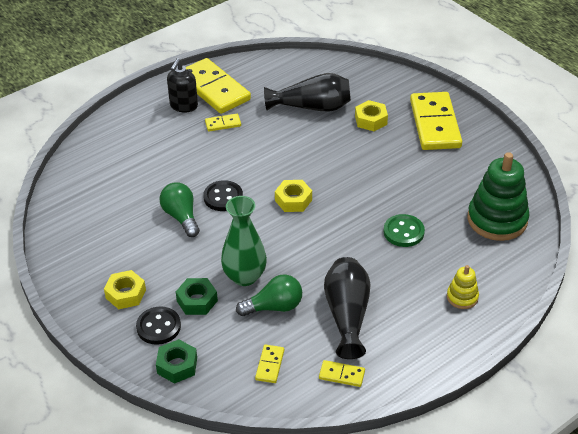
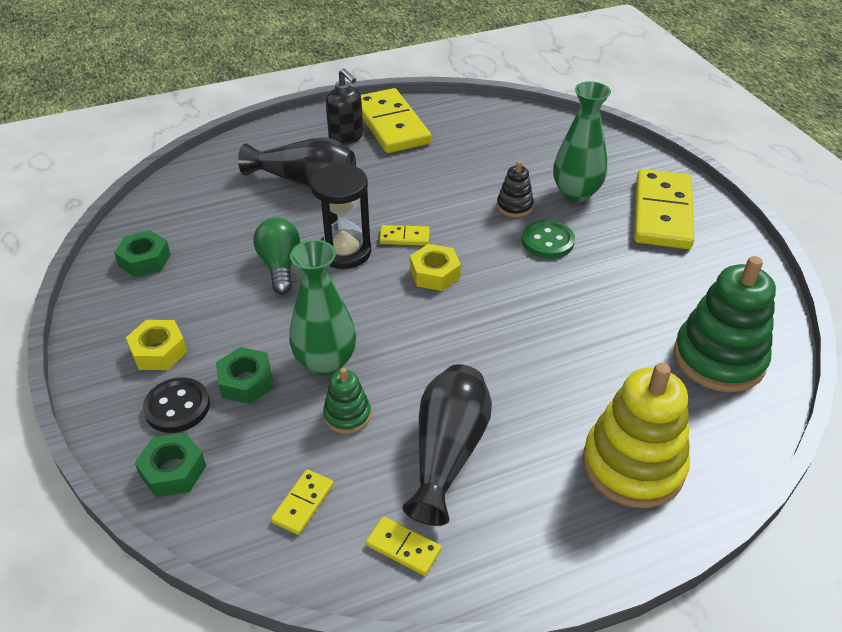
camera: 15 degrees right, 0 degrees up
(79, 233) = (145, 260): none -> green nut
(183, 106) = (346, 137): black soap dispenser -> black soap dispenser turned 75 degrees counterclockwise
(223, 124) = (384, 165): yellow domino -> yellow domino (404, 237)
(223, 197) = (344, 252): black button -> black hourglass
(274, 307) = (347, 415): green light bulb -> green stacking toy
(312, 107) = (504, 165): black vase -> black vase (305, 182)
(331, 139) = (514, 206): none -> black stacking toy
(371, 120) = (576, 193): yellow nut -> green vase
(403, 232) = (573, 347): green button -> green button (547, 241)
(462, 297) = (633, 465): yellow stacking toy -> yellow stacking toy, size x2.03

